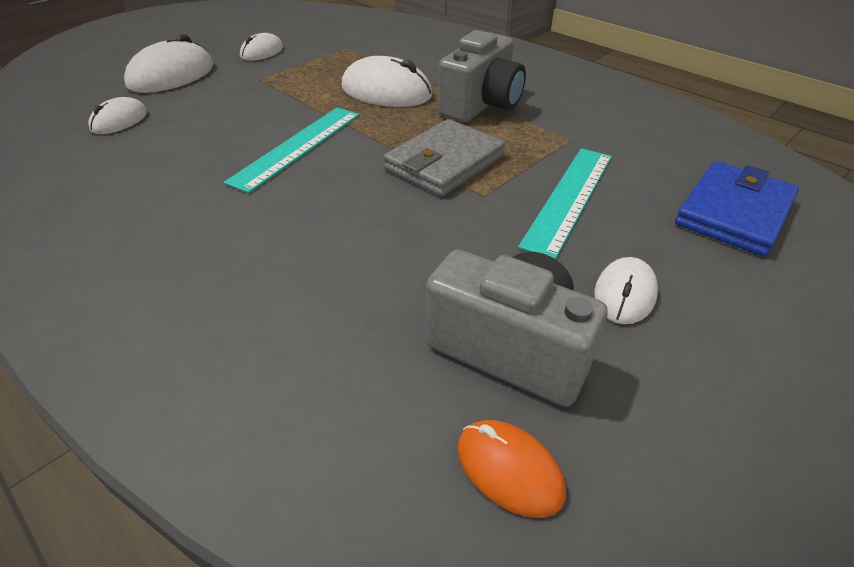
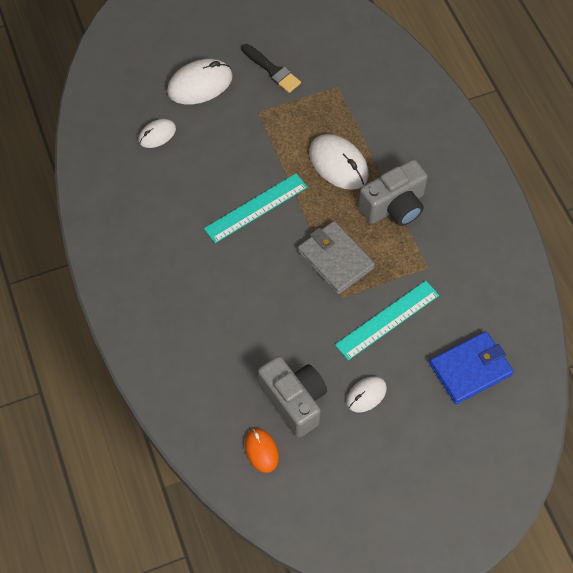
camera: 25 degrees right, 20 degrees up
(262, 52) = (272, 70): white mouse -> black brush
(444, 163) = (335, 259): grey wallet -> grey wallet turned 75 degrees clockwise

